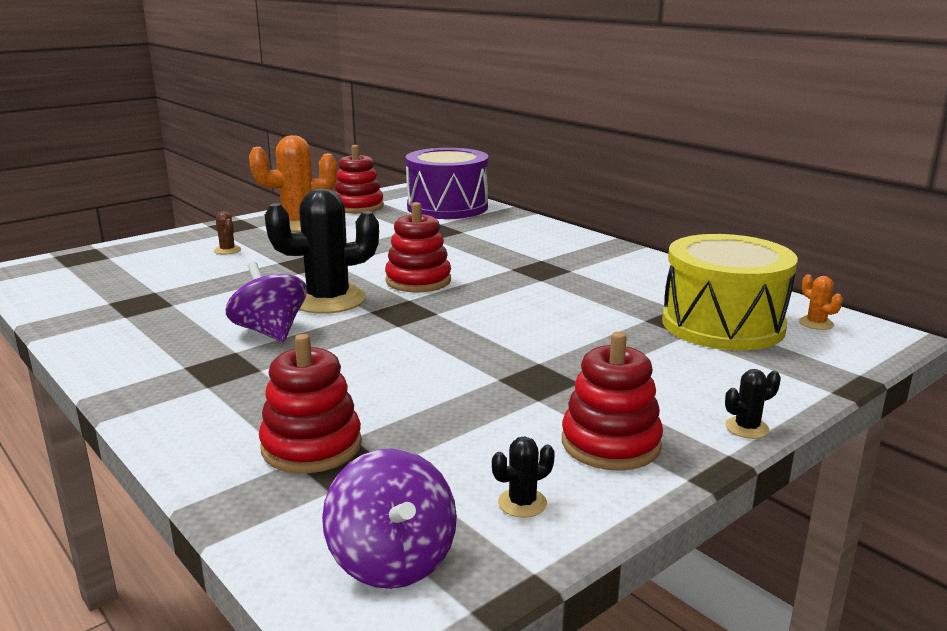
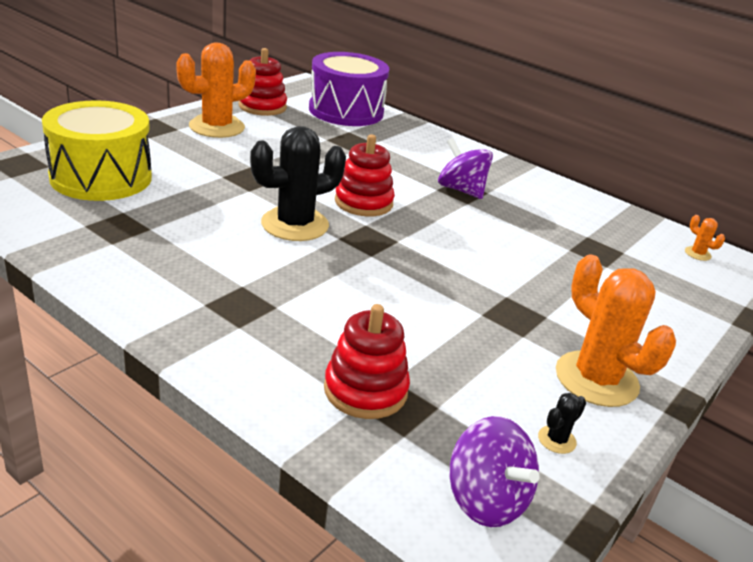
camera: 15 degrees left, 10 degrees up
(227, 250) = (165, 160): brown cactus -> none
(270, 332) = (261, 262): purple spinning top -> purple spinning top (461, 190)
(610, 443) = (596, 379): red stacking toy -> orange cactus
(722, 324) = (630, 255): yellow drum -> yellow drum (101, 177)
(747, 428) = (687, 360): black cactus -> none

